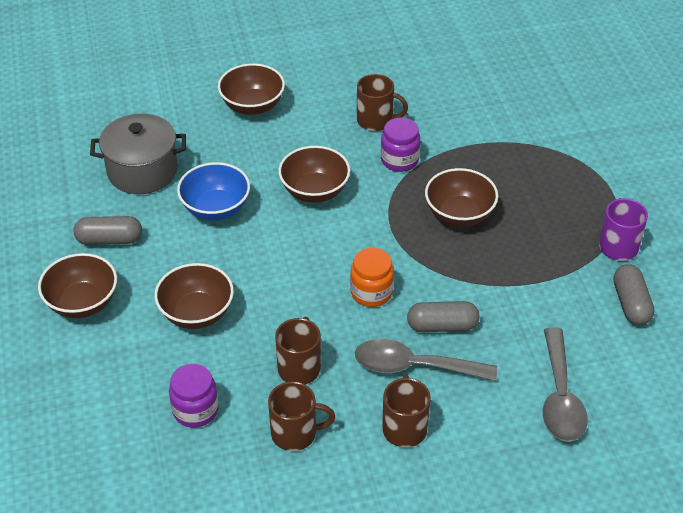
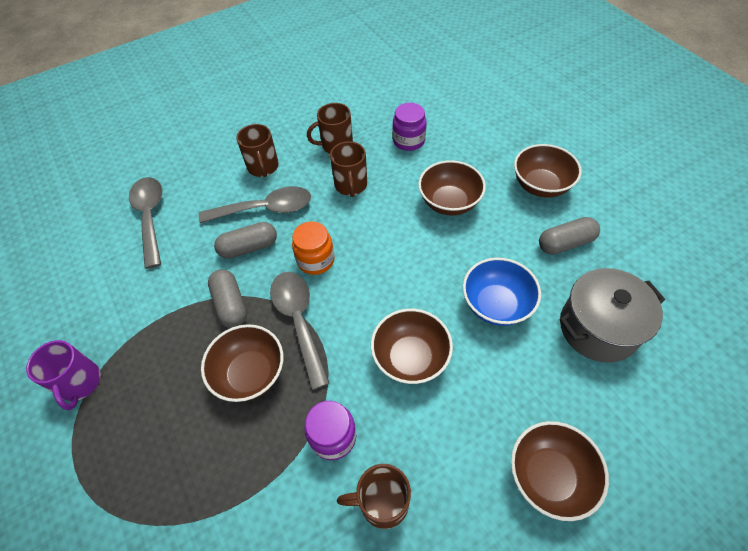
camera: 165 degrees right, 10 degrees up
(405, 242) = (299, 321): none -> grey spoon
(631, 303) = (79, 317): grey capsule -> grey capsule (230, 305)

